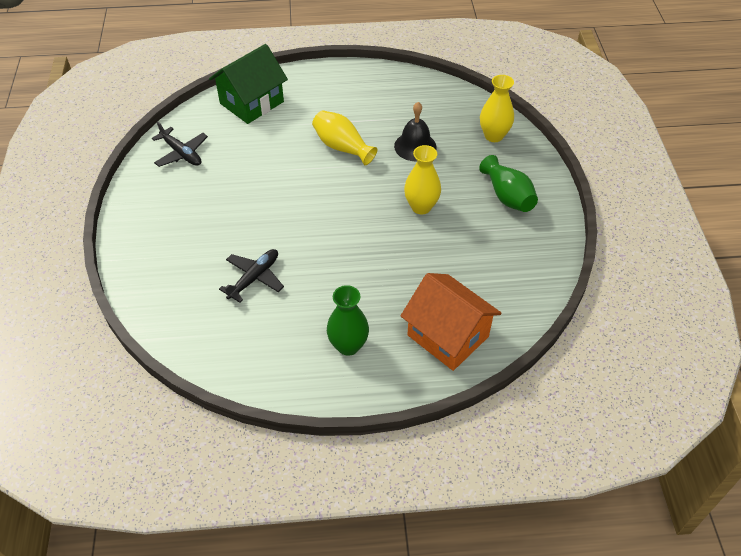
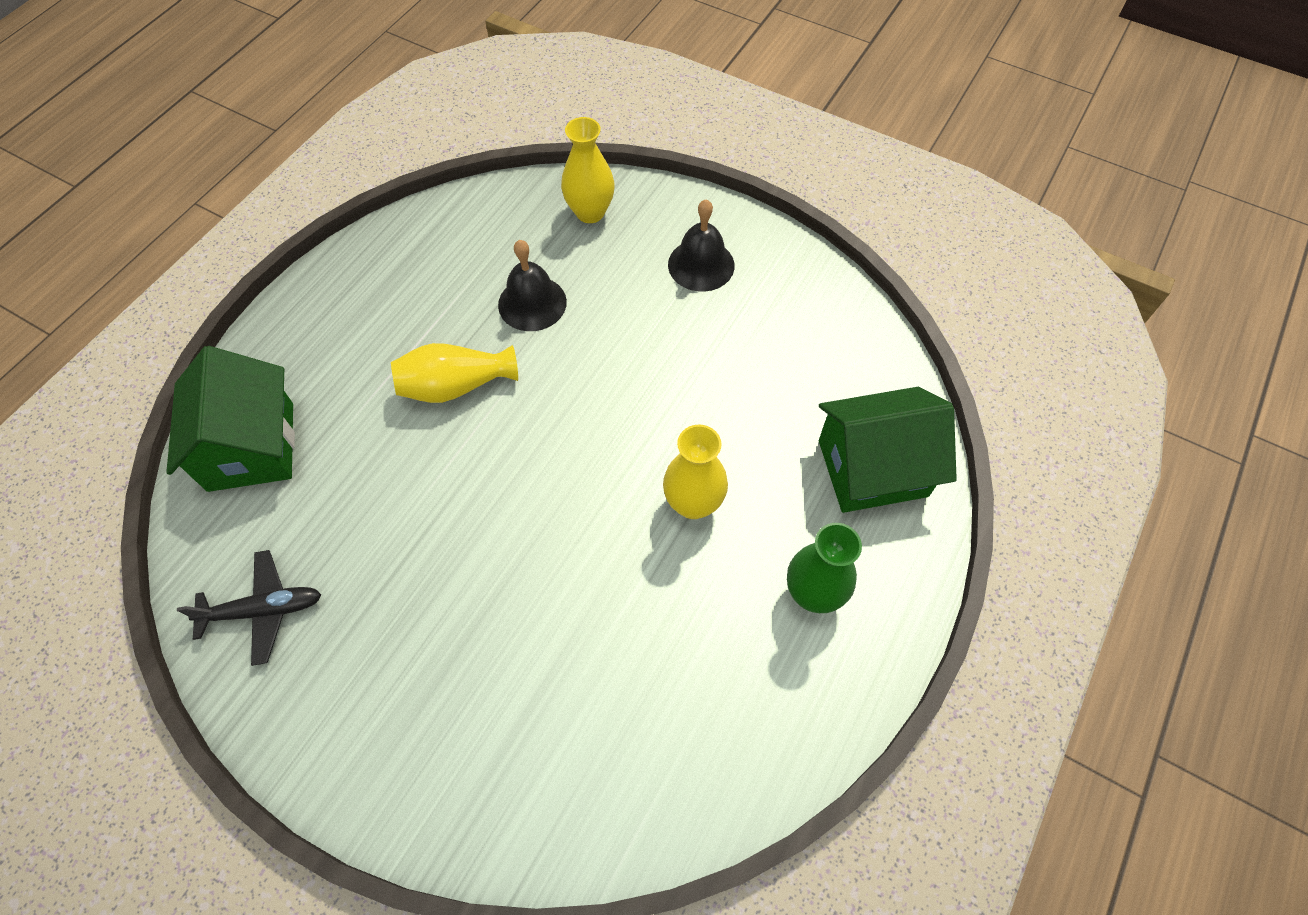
camera: 55 degrees left, 10 degrees up
(254, 278) = (609, 647): black plane -> none
(421, 207) = (643, 364): yellow vase -> yellow vase (693, 503)
(447, 336) = (872, 468): orange house -> green house
(507, 196) = (701, 265): green vase -> black bell

